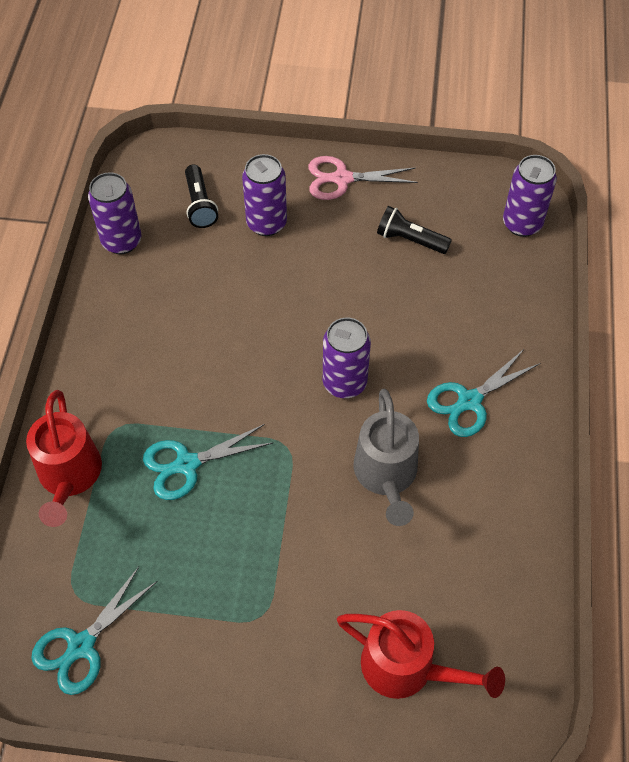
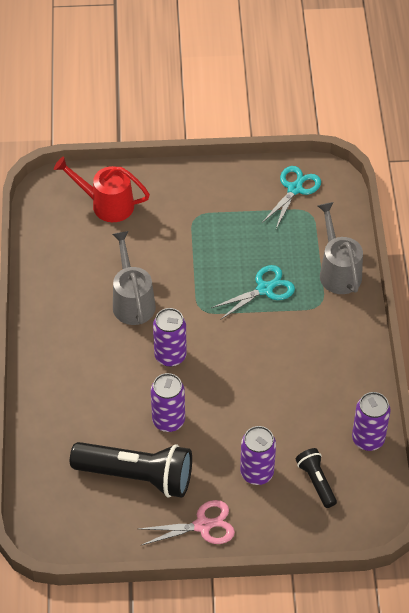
camera: 170 degrees right, 5 degrees down
(69, 477) = (338, 271): red watering can -> grey watering can
(410, 240) = (137, 476): black flashlight -> black flashlight, size x2.00
(469, 401) = (80, 356): turquoise scissors -> none
(522, 224) = (45, 505): purple can -> purple can (168, 420)

